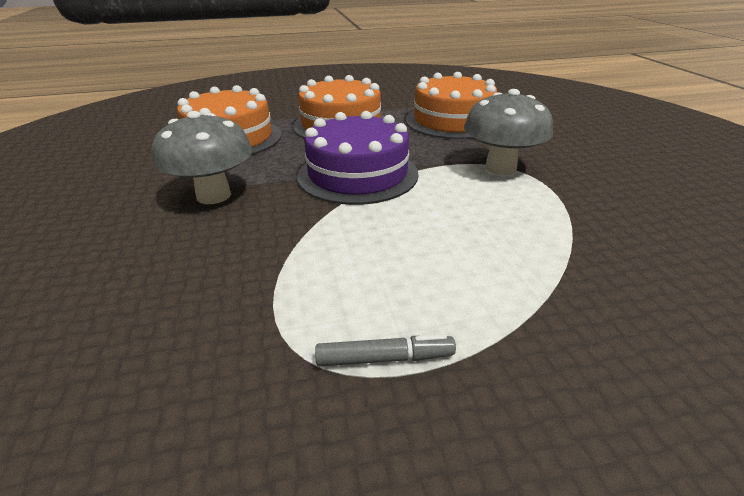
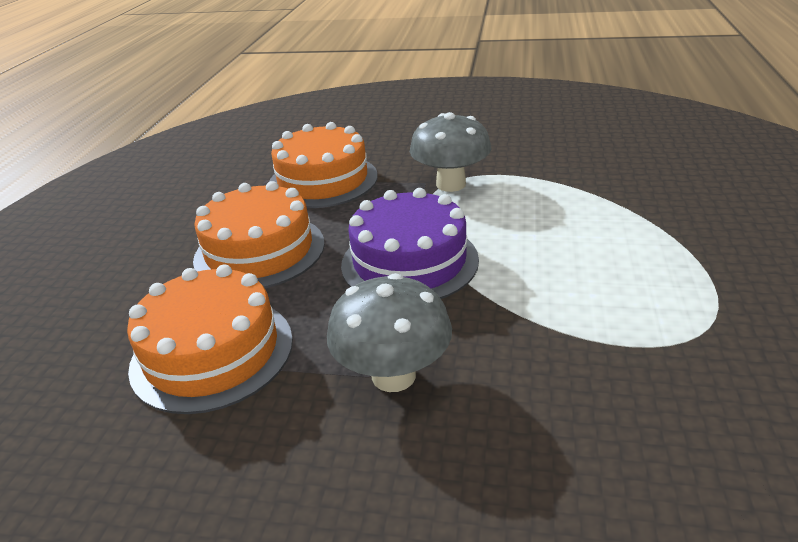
camera: 65 degrees left, 0 degrees up
(385, 358) = (701, 297): grey marker -> none

